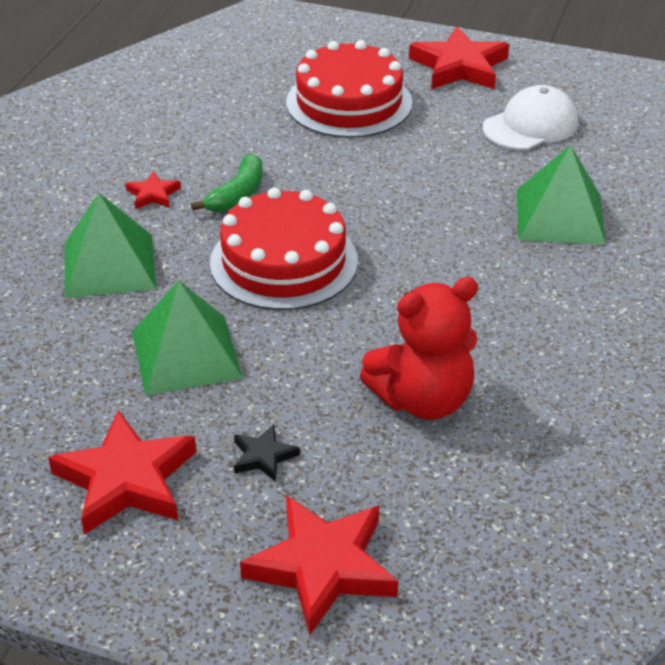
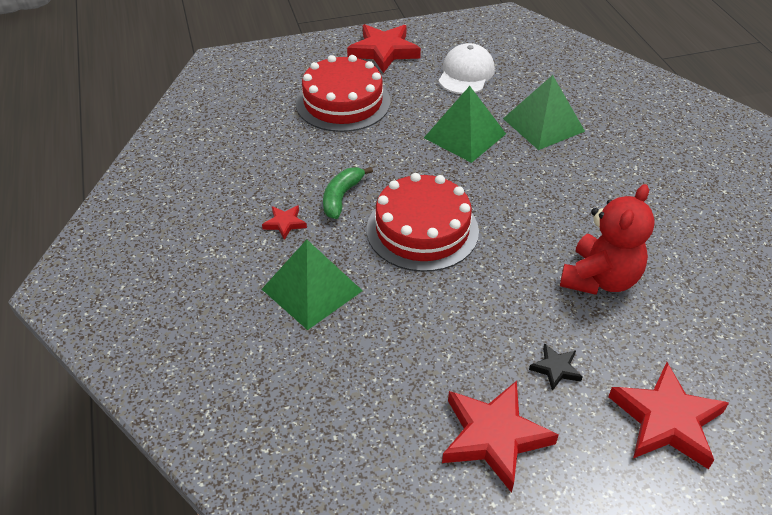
camera: 35 degrees left, 5 degrees up
(186, 354) = (433, 326): green pyramid -> green pyramid (465, 136)
(237, 194) = (341, 197): green banana -> green banana turned 150 degrees counterclockwise

